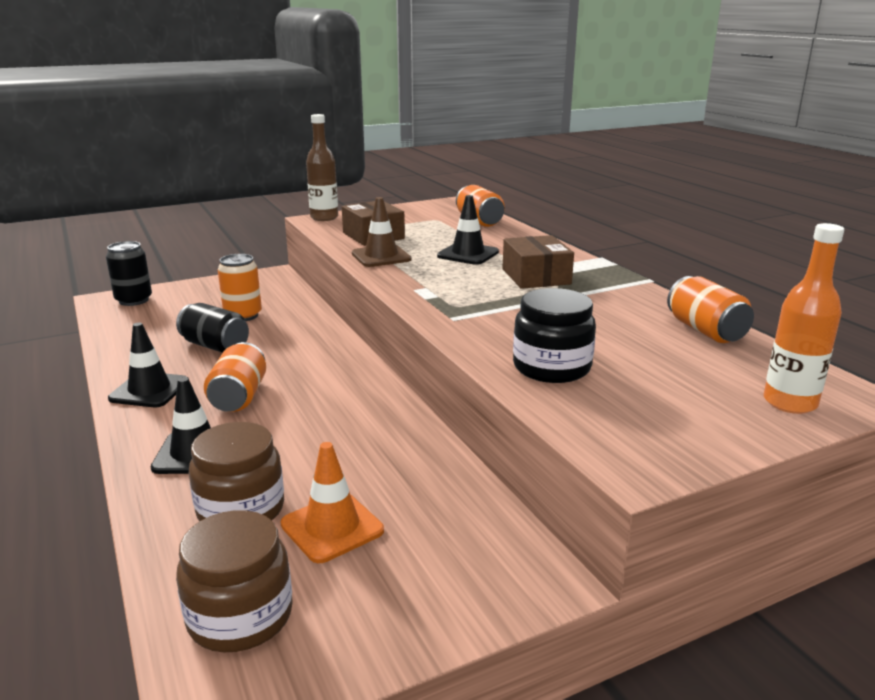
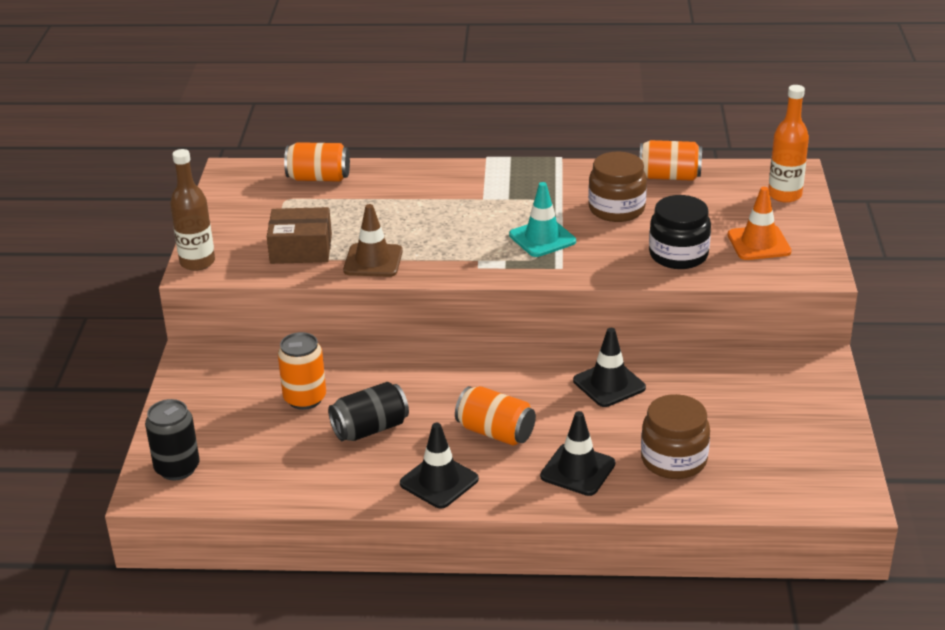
camera: 60 degrees left, 10 degrees up
(240, 616) = (787, 478): brown jar -> brown jar (616, 209)
(332, 527) = (720, 425): orange traffic cone -> orange traffic cone (759, 243)
(468, 254) = (414, 215): black traffic cone -> black traffic cone (609, 384)
(495, 302) = (542, 238): none -> turquoise traffic cone
(536, 276) = (504, 202): brown box -> none

